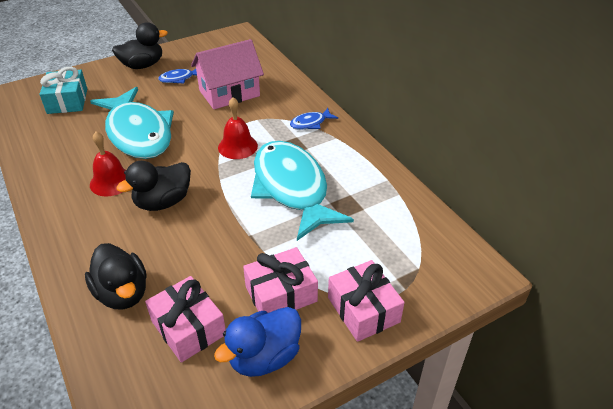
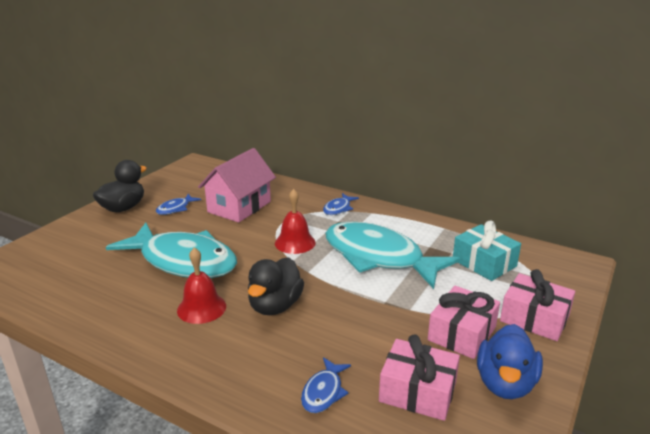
camera: 30 degrees left, 15 degrees down
(67, 101) = (69, 258): turquoise gift -> turquoise gift (484, 263)
(122, 293) = (323, 392): black duck -> blue fish

